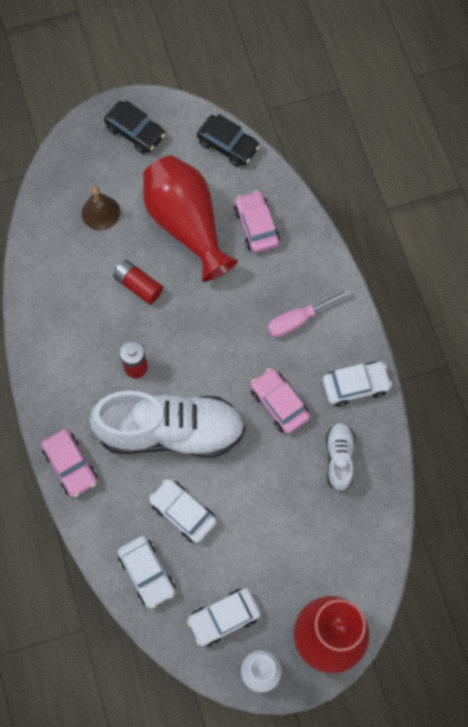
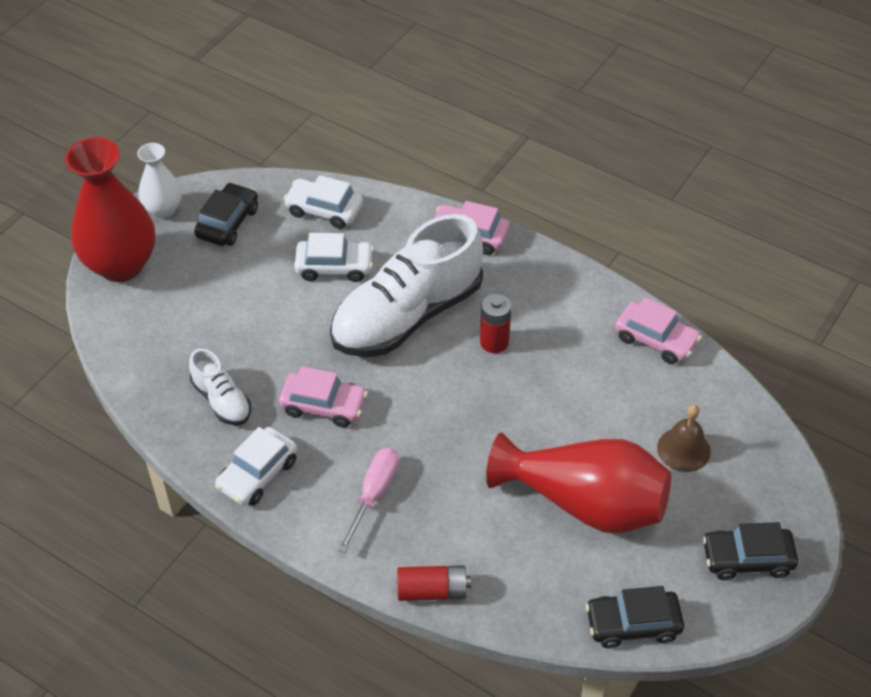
camera: 140 degrees right, 20 degrees down
(138, 285) = (569, 410): red battery -> red battery (432, 591)
(224, 618) = (228, 222): white car -> black car
(256, 226) = (510, 557): pink car -> pink car (655, 340)

